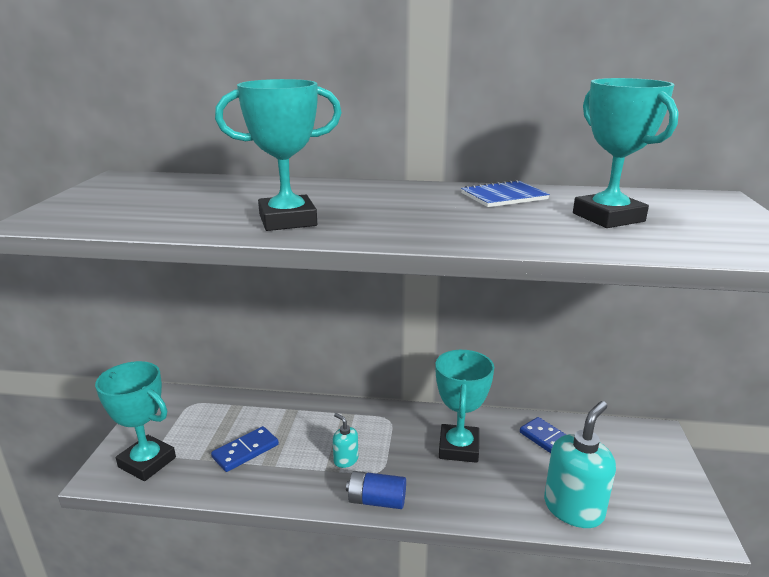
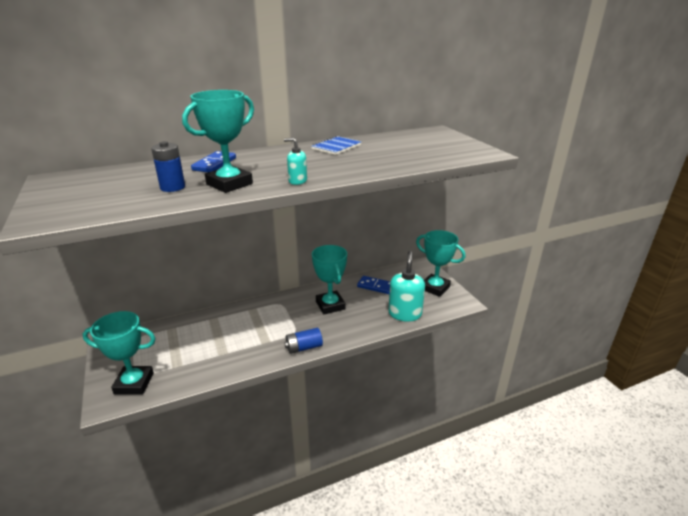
camera: 30 degrees left, 5 degrees up
(217, 211) = (172, 187): none -> blue battery
(245, 451) = (201, 352): blue domino -> blue domino (214, 164)
(345, 460) = (270, 334): turquoise soap dispenser -> turquoise soap dispenser (297, 181)
(608, 217) = (399, 149): turquoise trophy -> turquoise trophy (435, 288)

